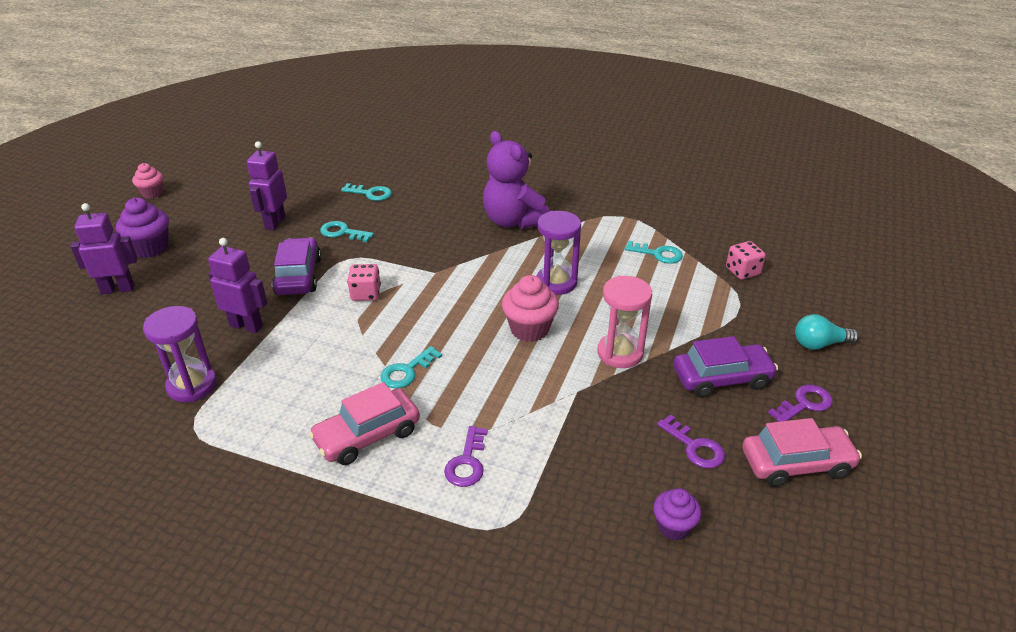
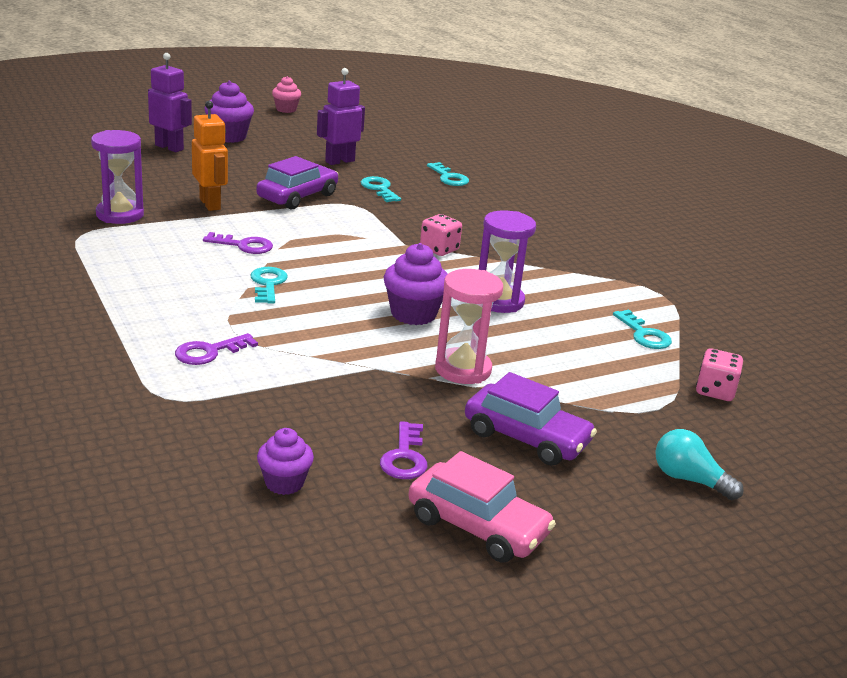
camera: 40 degrees right, 10 degrees down
(246, 326) = (210, 204): purple robot -> orange robot
(365, 294) = (326, 229): pink dice -> pink dice (439, 249)
(367, 435) = (173, 299): pink car -> none
(407, 371) = (268, 284): turquoise key -> turquoise key turned 90 degrees clockwise
(513, 221) = (542, 248): purple teddy bear -> none
(529, 329) = (413, 314): pink cupcake -> purple cupcake
(804, 404) = (576, 502): purple key -> purple key (244, 245)

